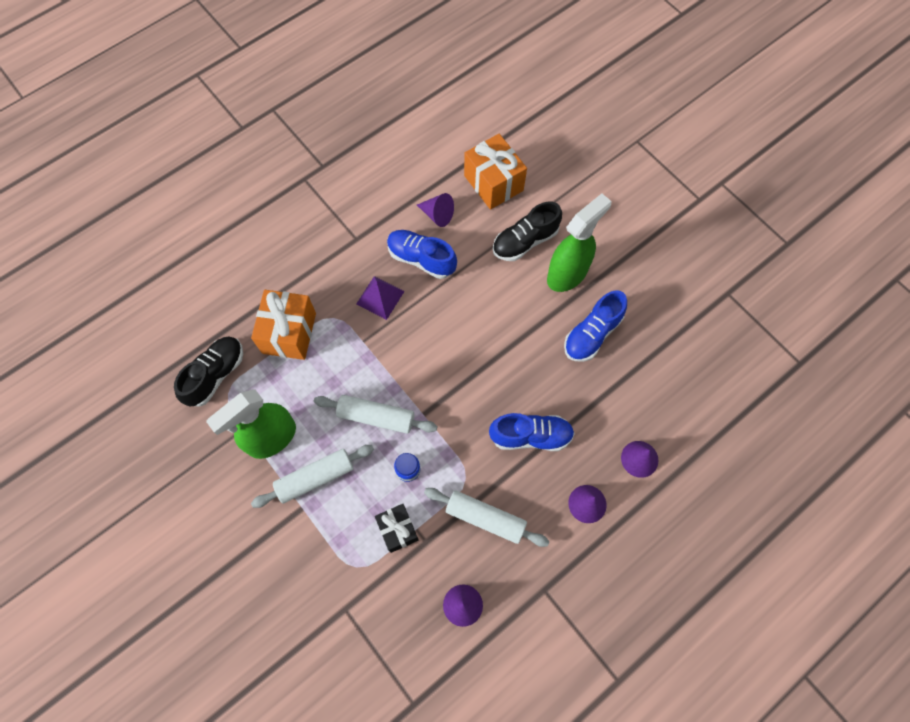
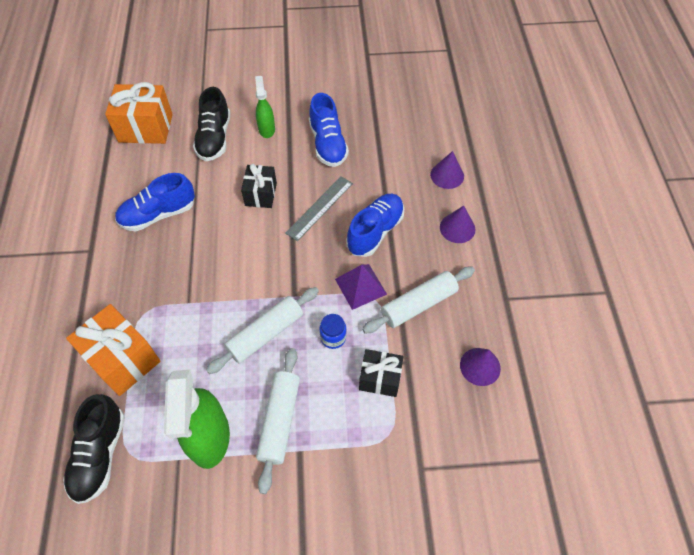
camera: 55 degrees left, 10 degrees down
(215, 375) = (100, 454): black shoe -> black shoe turned 150 degrees counterclockwise
(380, 297) = (161, 265): purple pyramid -> purple pyramid (360, 286)
(437, 215) = (132, 180): purple cone -> none
(498, 319) = (260, 194): none -> black gift
(520, 375) = (320, 208): none -> grey ruler
(567, 274) = (266, 129): green spray bottle -> green spray bottle, size x0.55

